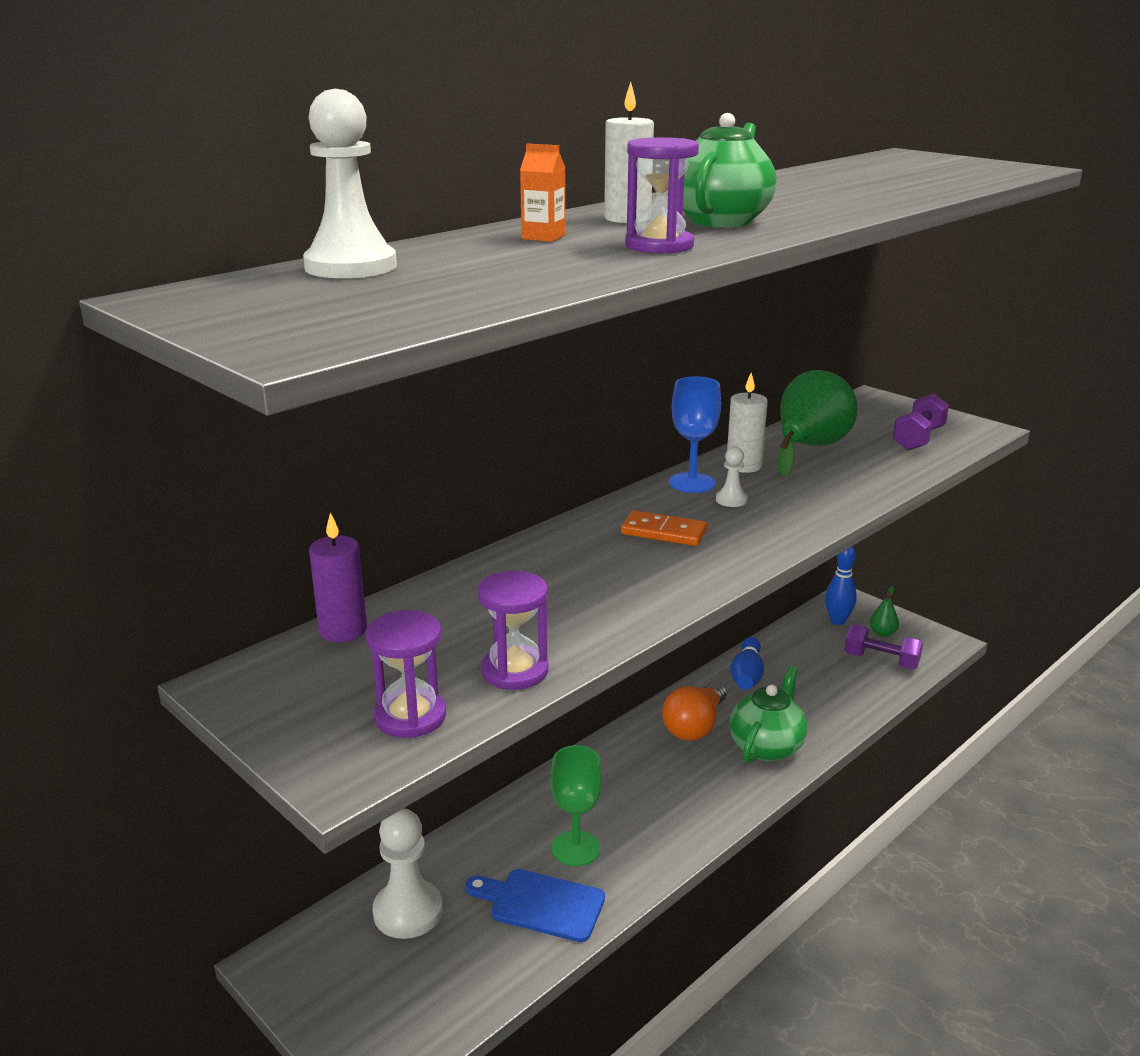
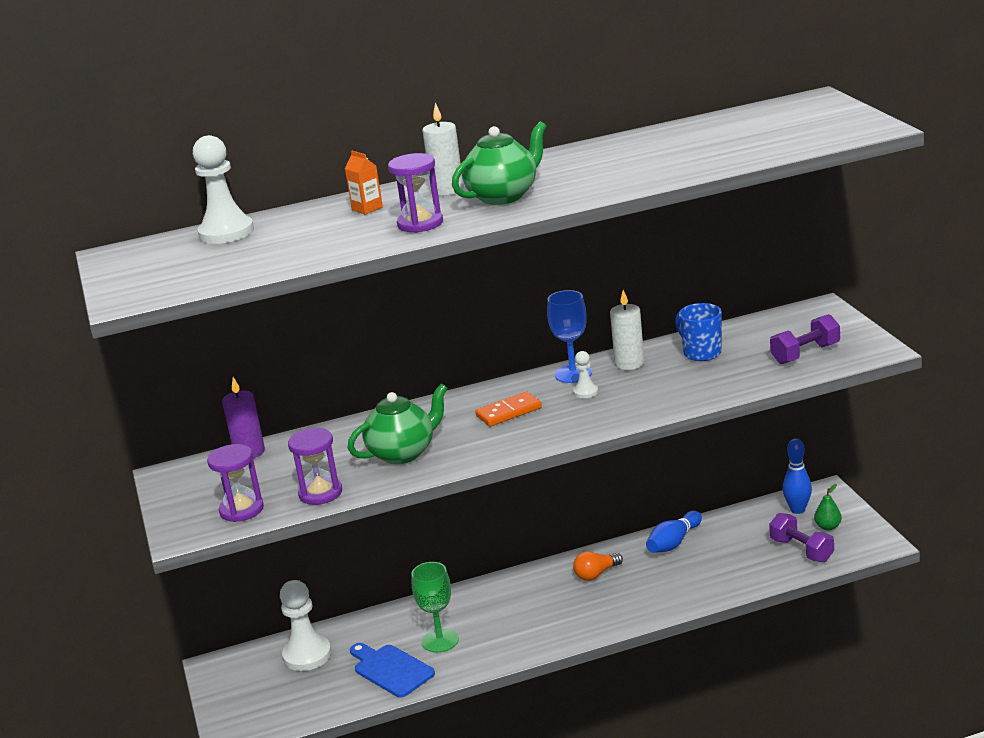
camera: 30 degrees right, 0 degrees up
(664, 532) = (508, 412): orange domino -> orange domino turned 75 degrees counterclockwise
(695, 726) = (596, 574): orange light bulb -> orange light bulb, size x0.65
(766, 747) = (638, 600): green teapot -> green teapot (403, 453)
(809, 448) = (701, 353): green pear -> blue mug

